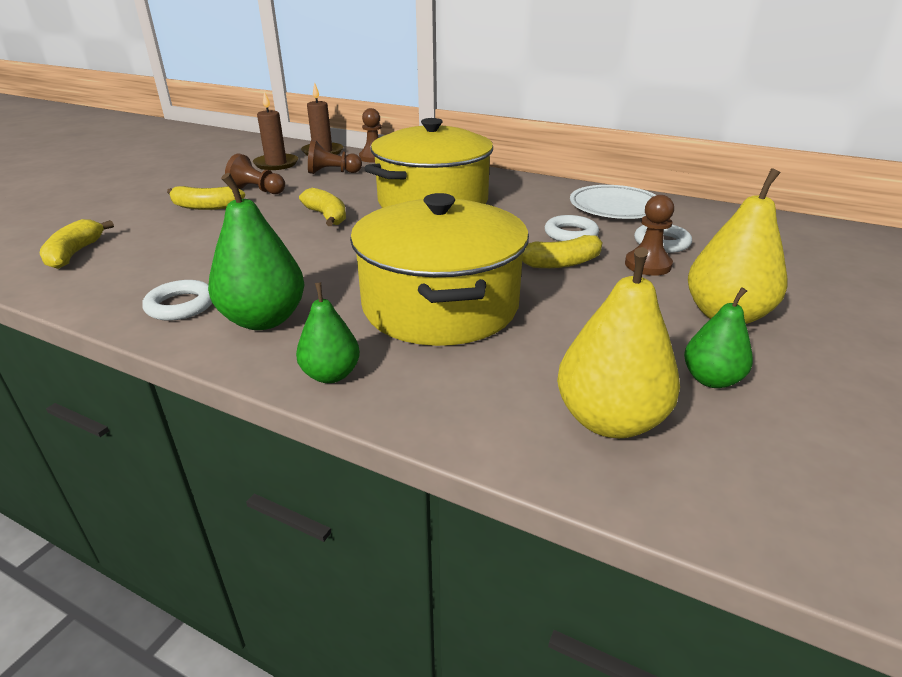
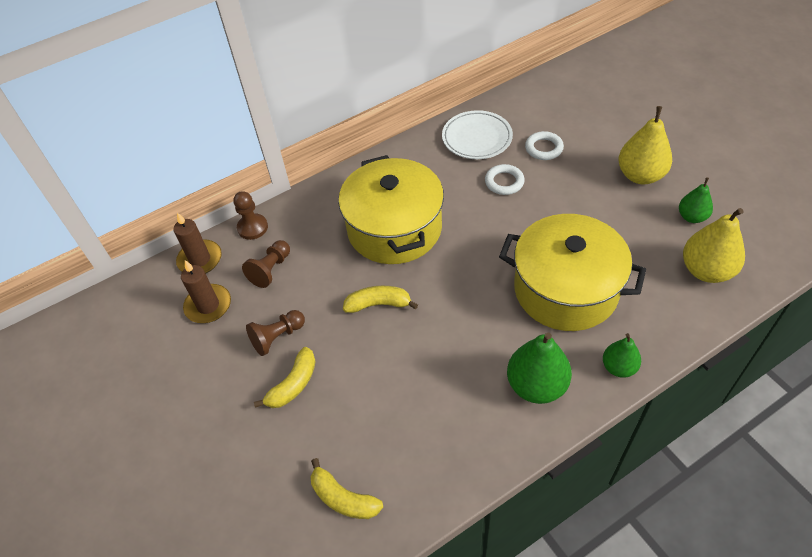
camera: 55 degrees left, 20 degrees up
(181, 305) = (489, 430): white ring -> none
(560, 263) = (543, 209): yellow banana -> none
(647, 265) = (569, 171): brown pawn -> none

